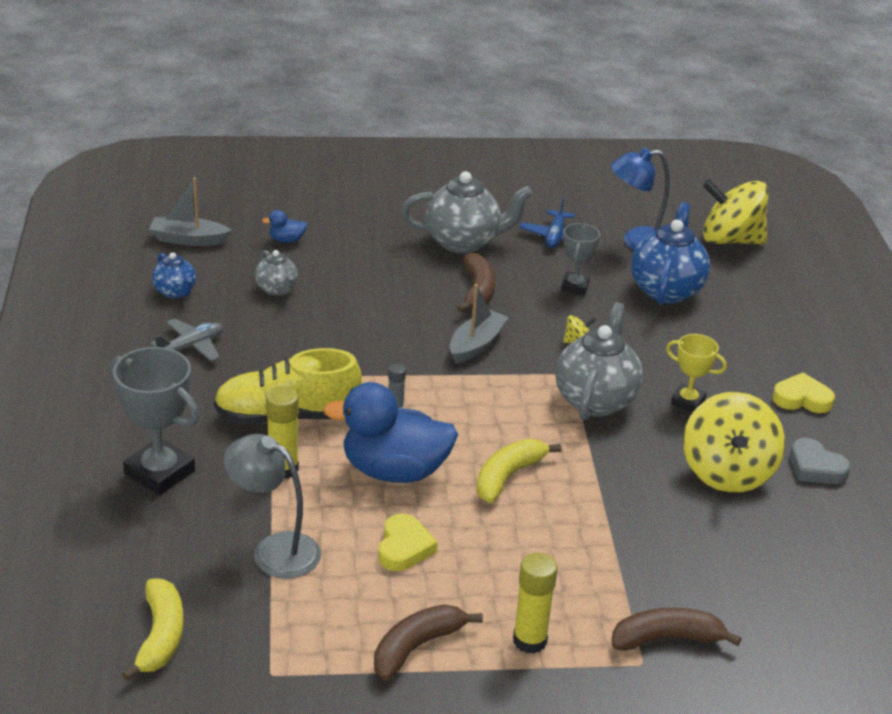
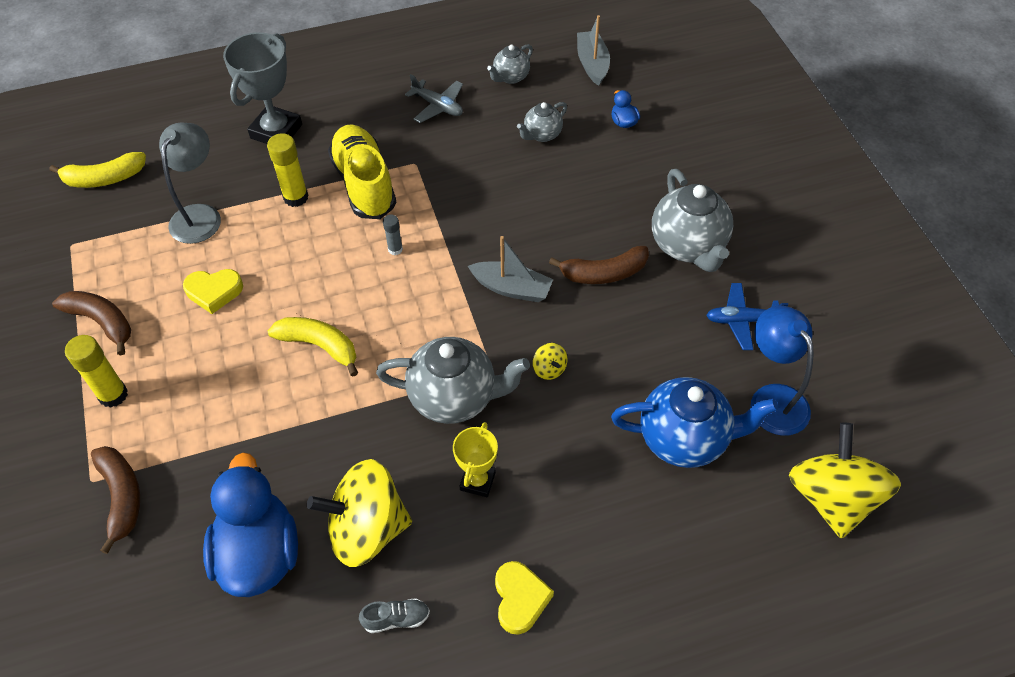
camera: 80 degrees right, 20 degrees up
(175, 292) = (510, 77): blue teapot -> grey teapot
(394, 471) = (309, 266): blue duck -> blue duck (259, 553)
(575, 286) = (651, 352): grey trophy -> none
(815, 467) = (396, 619): grey heart -> grey shoe

